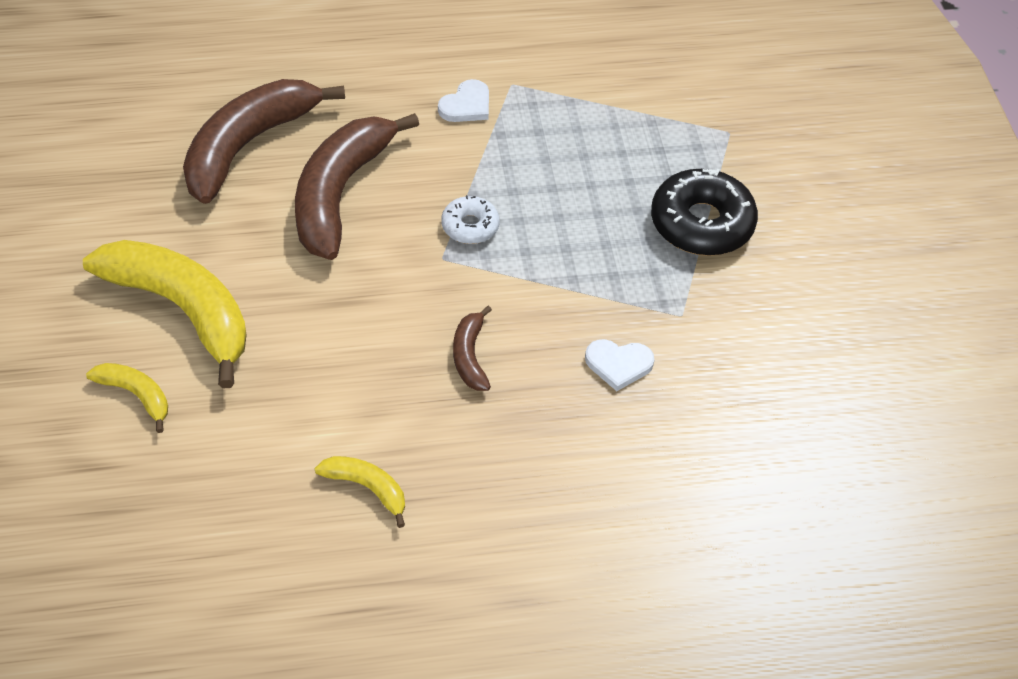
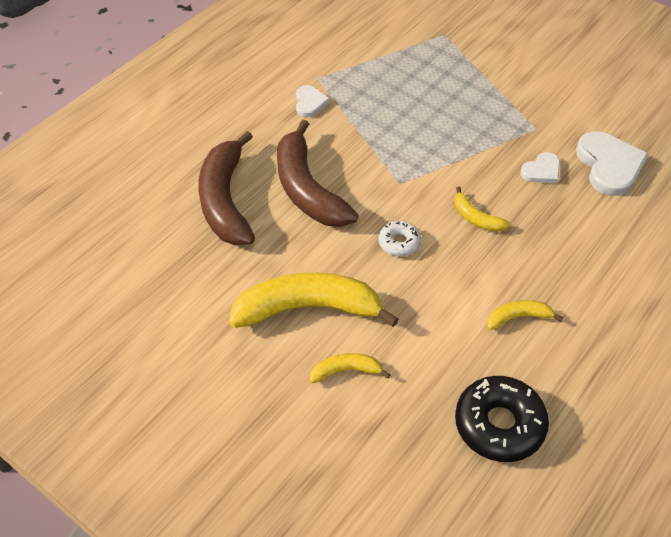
camera: 40 degrees left, 0 degrees up
(470, 226) = (391, 158): white donut -> white donut (399, 243)
(470, 356) = (476, 218): brown banana -> yellow banana
(701, 223) = (488, 82): black donut -> black donut (499, 425)
(709, 420) = (609, 165): none -> white heart

